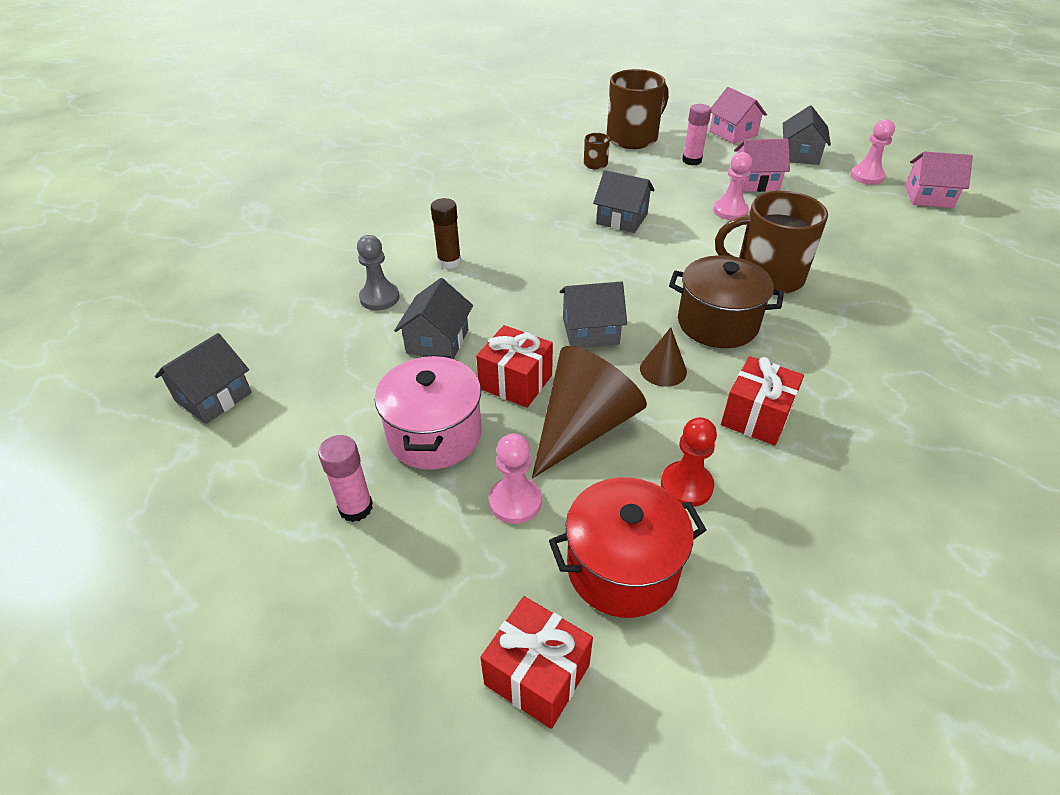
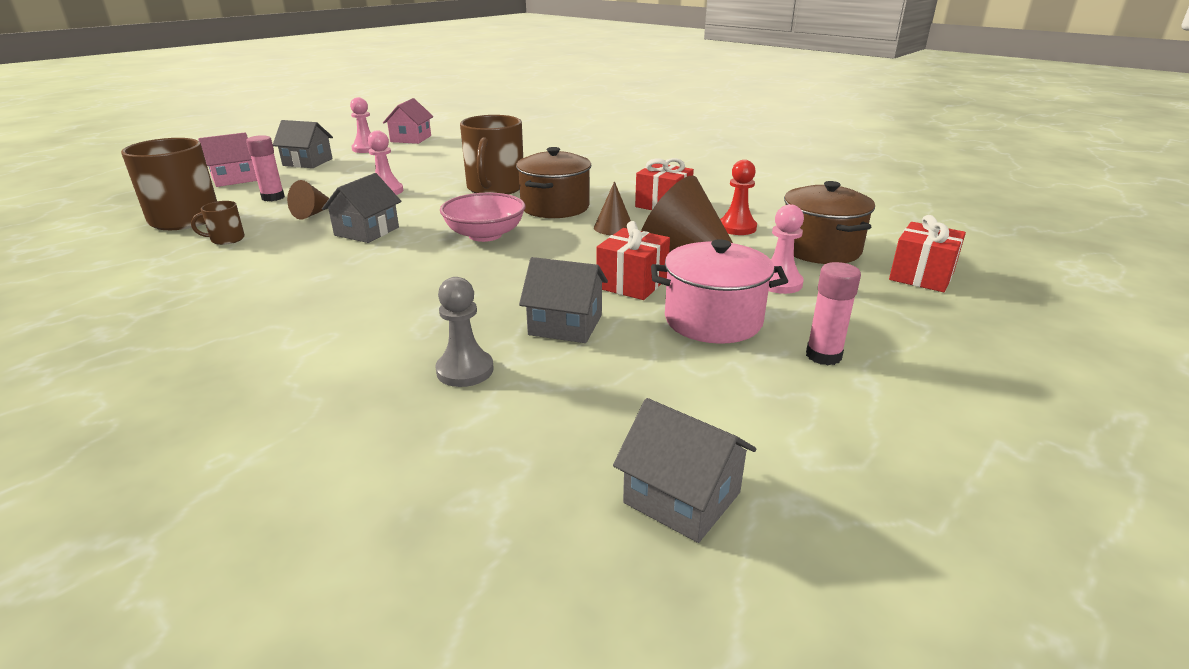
camera: 90 degrees left, 15 degrees down
(449, 262) = (400, 324): brown glue stick -> none
(590, 331) = (558, 251): grey house -> none
(622, 568) = (820, 249): red pot -> brown pot
(625, 283) = (485, 235): none -> pink bowl
(658, 186) = (313, 213): none -> brown cone
(756, 182) = (341, 179): pink house -> none

